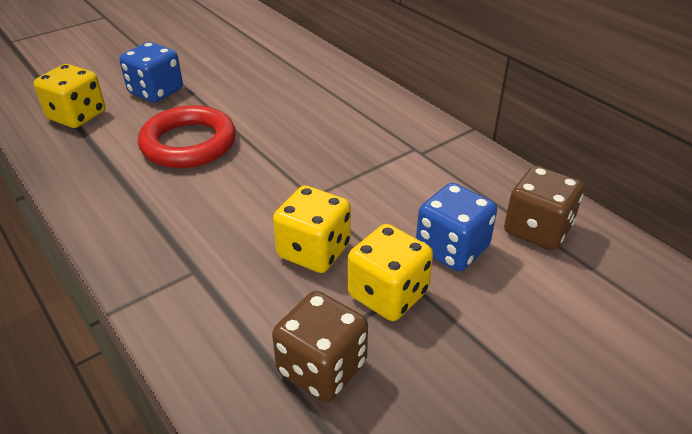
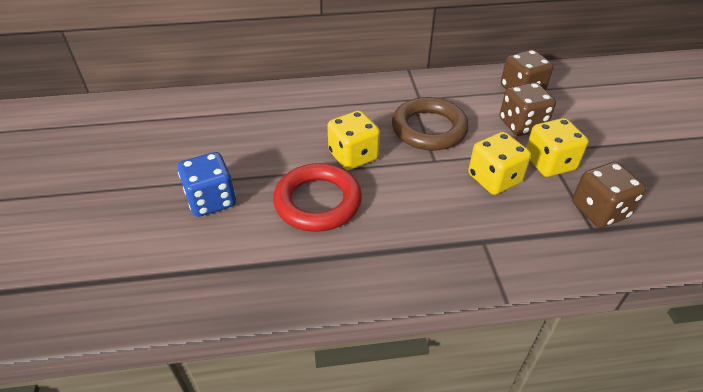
camera: 60 degrees left, 5 degrees up
(77, 116) = (202, 265): yellow dice -> yellow dice (353, 156)
(367, 175) = (429, 129): none -> brown ring
(452, 249) = (522, 125): blue dice -> brown dice

